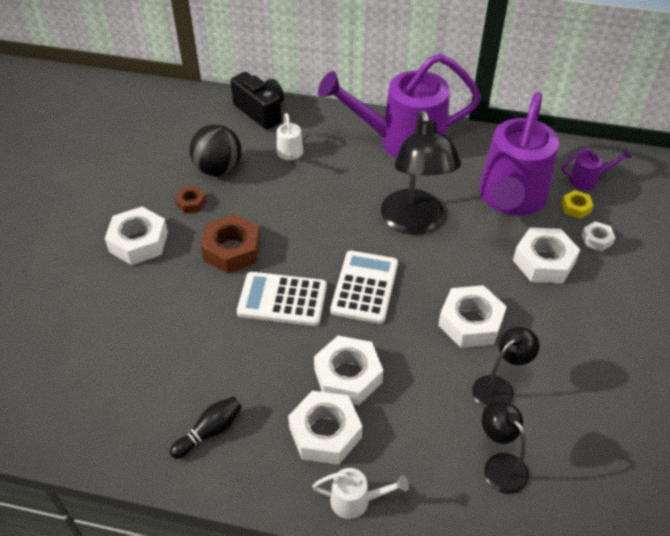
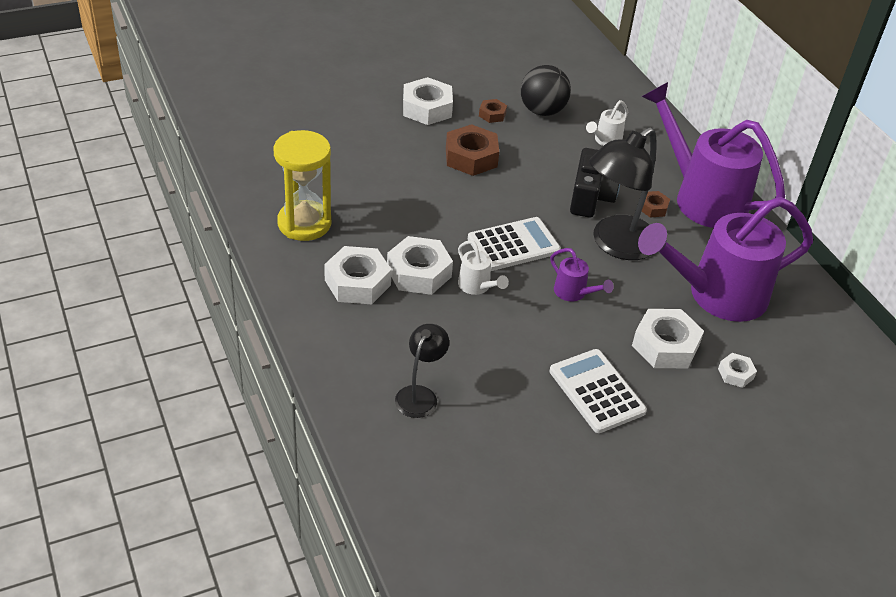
camera: 50 degrees right, 5 degrees down
(210, 431) = (304, 223): black bowling pin -> yellow hourglass
(261, 111) = (632, 102): black camera -> black camera (590, 198)
(282, 299) = (453, 205): white calculator -> white calculator (596, 391)
(356, 500) = (316, 324): white watering can -> white watering can (477, 286)
(390, 175) = (653, 208): none -> brown nut
(470, 322) = (544, 323): white nut -> none
(499, 388) = (494, 366): black lamp -> none
(576, 207) = (760, 345): yellow nut -> none
(587, 180) = (808, 340): purple watering can -> purple watering can (573, 293)

